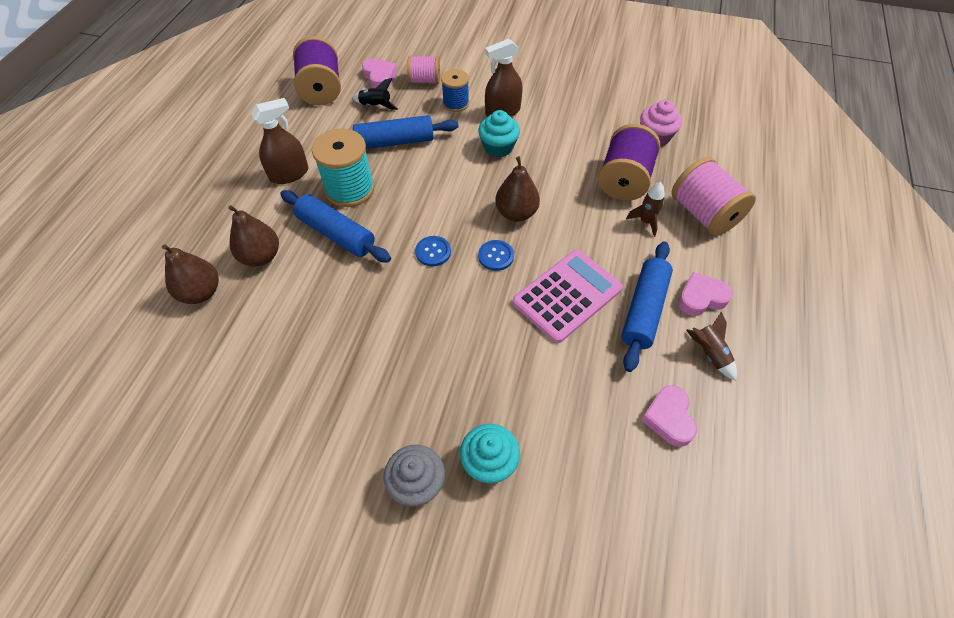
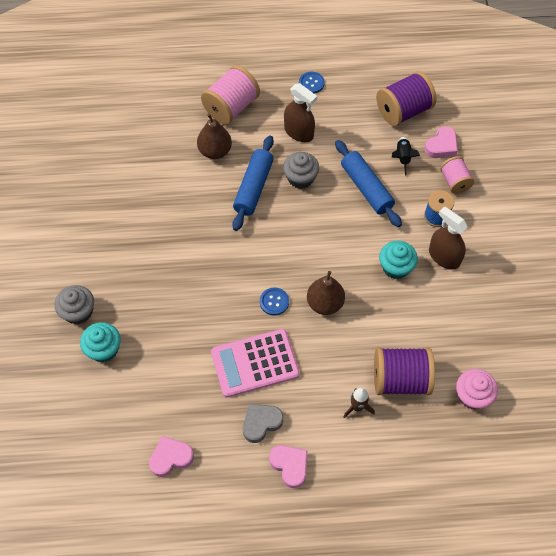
camera: 70 degrees right, 5 degrees up
(201, 292) = (173, 132): brown pear -> none
(350, 189) = (300, 178): turquoise spool -> grey cupcake
(433, 252) = (261, 257): blue button -> blue button (311, 83)
(567, 295) = (255, 363): pink calculator -> pink calculator turned 135 degrees clockwise
(644, 310) = (261, 423): blue rolling pin -> grey heart
(703, 214) = (387, 455): pink spool -> pink spool (231, 107)
(709, 353) = (237, 480): brown rocket -> none

